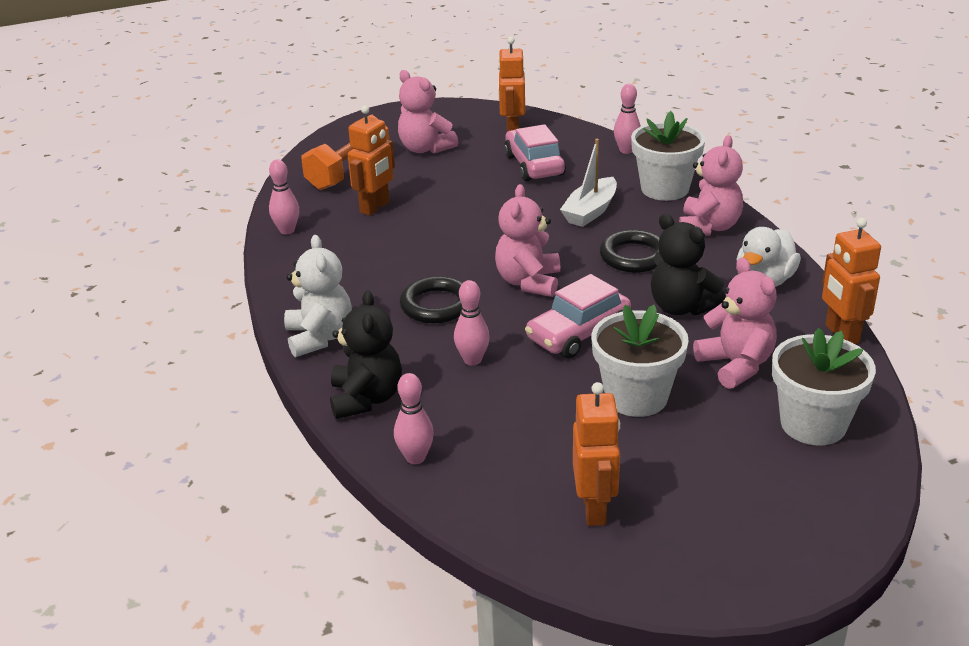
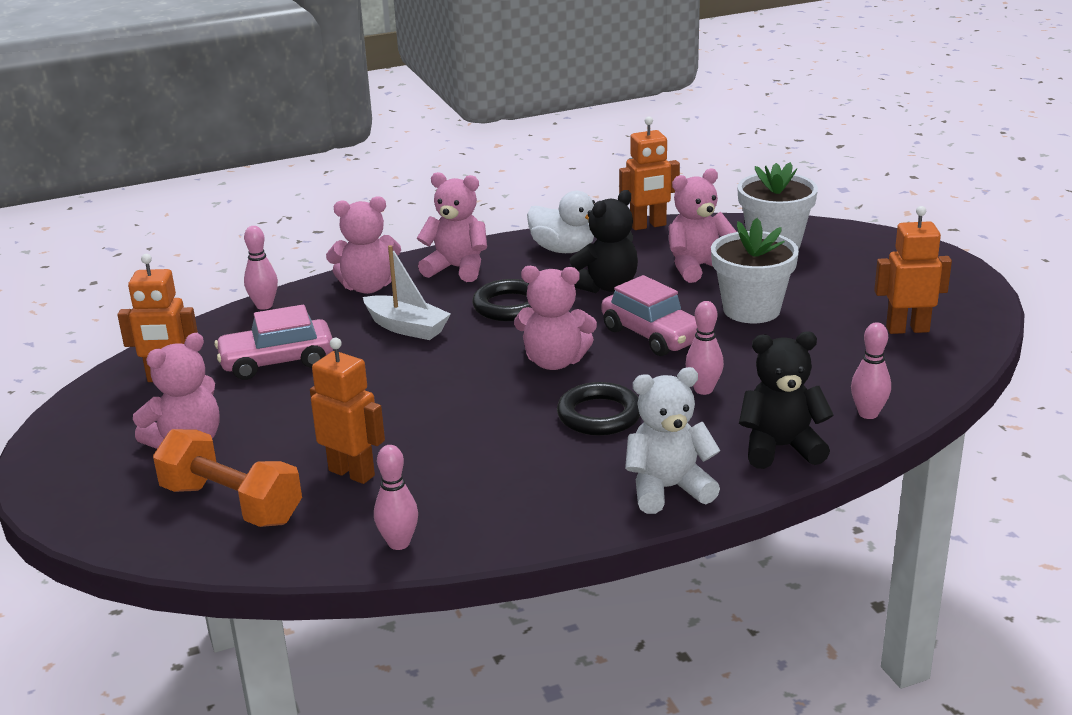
camera: 90 degrees left, 5 degrees down
(664, 189) = (368, 287): white flower pot -> pink teddy bear

